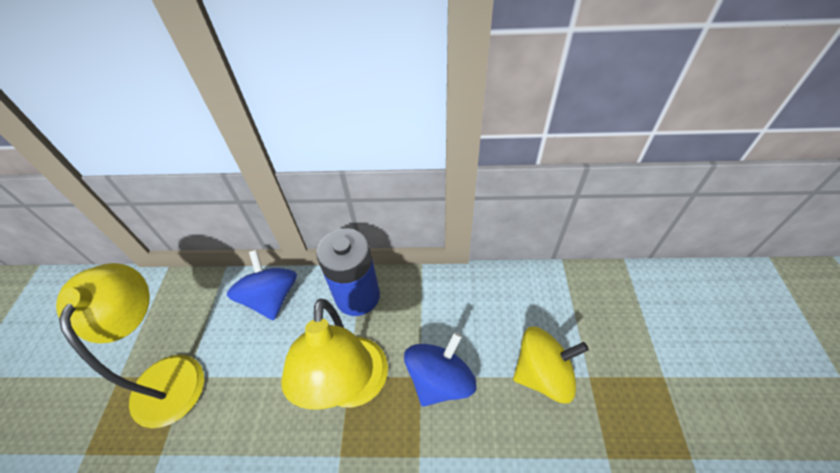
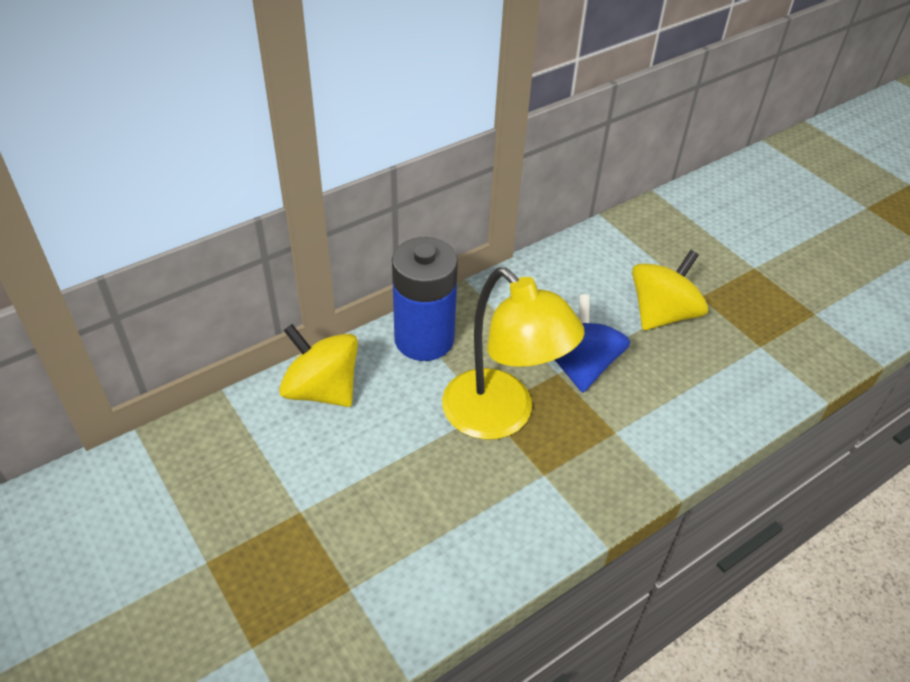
camera: 40 degrees left, 5 degrees down
(171, 374) = (275, 520): yellow lamp -> none
(271, 298) = (322, 389): blue spinning top -> yellow spinning top

